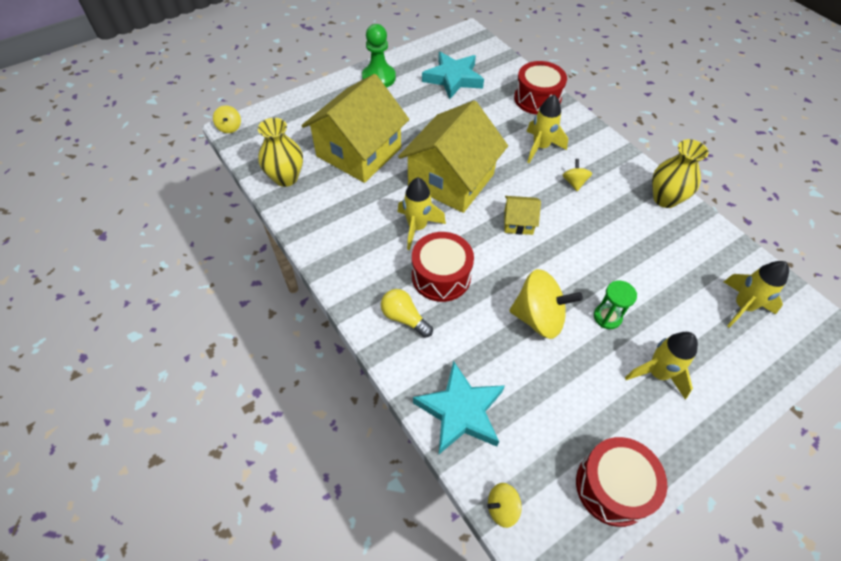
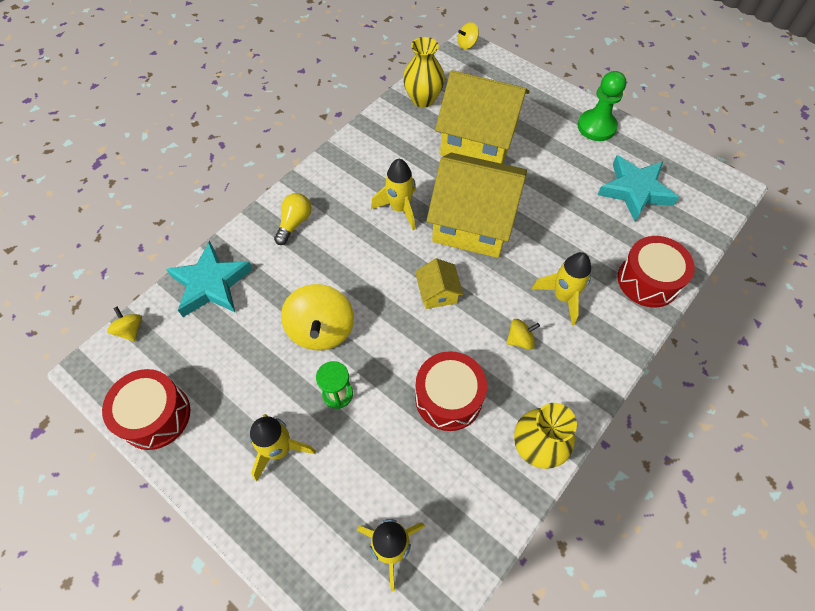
camera: 75 degrees right, 5 degrees up
(441, 276) = (347, 240): red drum -> red drum (448, 398)

